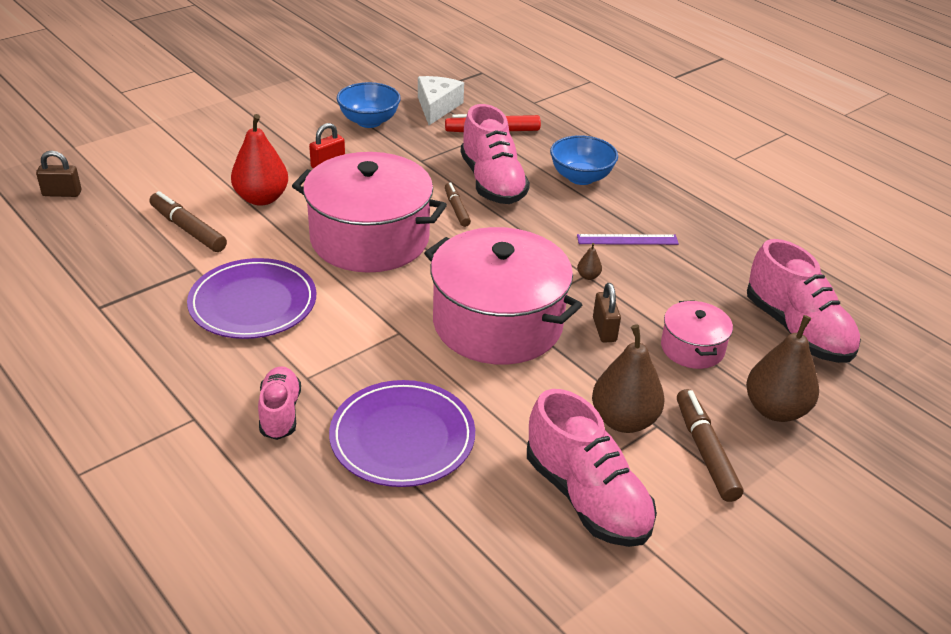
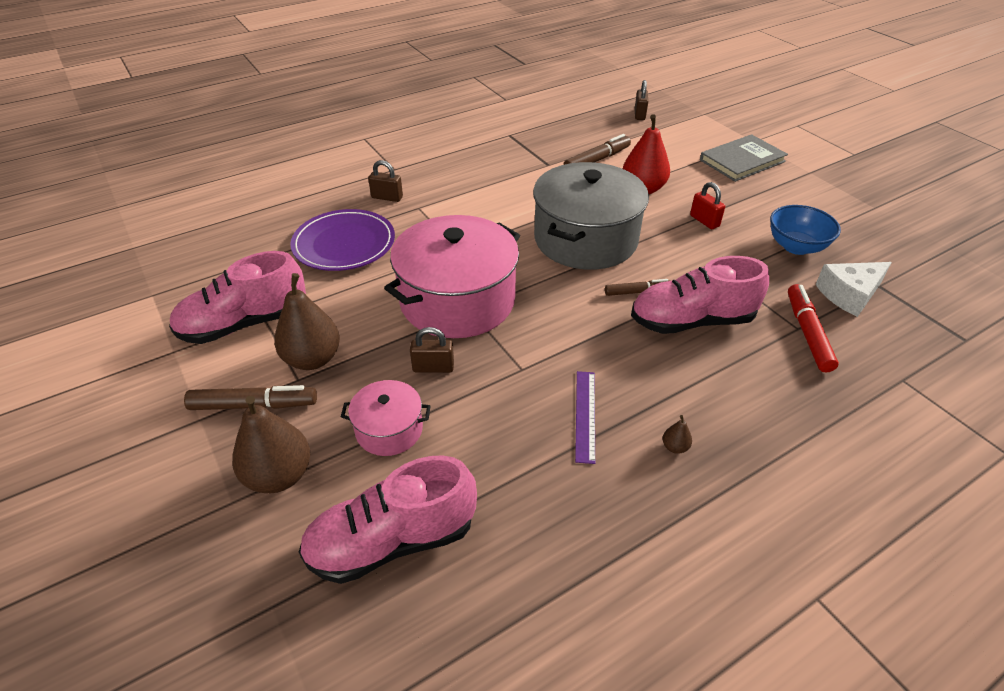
camera: 100 degrees right, 5 degrees up
(202, 132) = (742, 161): none -> grey book
(253, 303) = (504, 187): purple plate -> none
(280, 413) = (387, 197): pink shoe -> brown padlock
(369, 239) = (585, 239): pink pot -> grey pot
(437, 107) = (849, 294): white cheese -> white cheese turned 135 degrees clockwise
(581, 177) = (717, 396): blue bowl -> none
(588, 276) = (519, 370): brown pear -> brown pear (675, 447)

